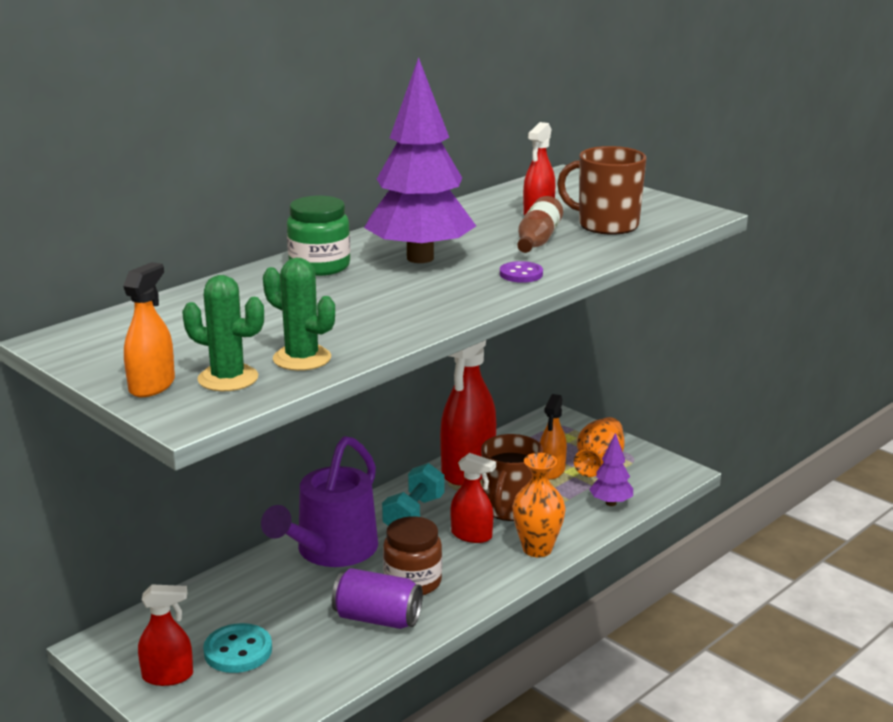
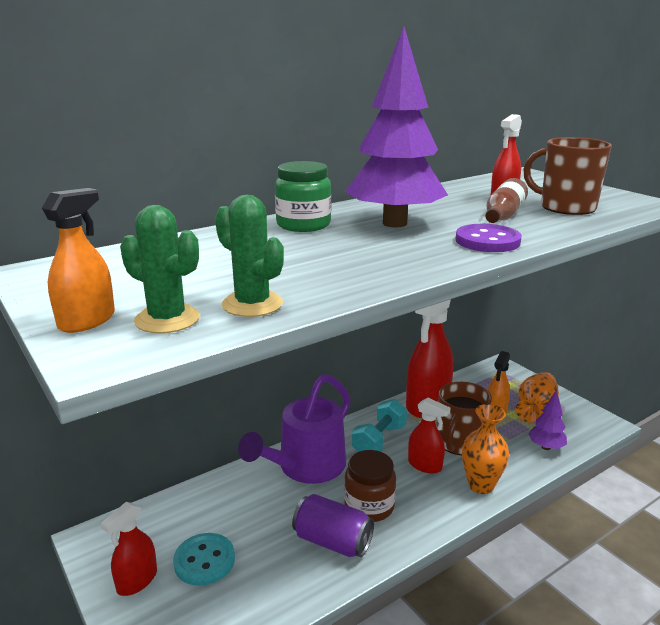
camera: 10 degrees right, 0 degrees up
(168, 676) = (137, 581): red spray bottle -> red spray bottle turned 120 degrees clockwise
(521, 274) = (487, 241): purple button -> purple button, size x1.55

